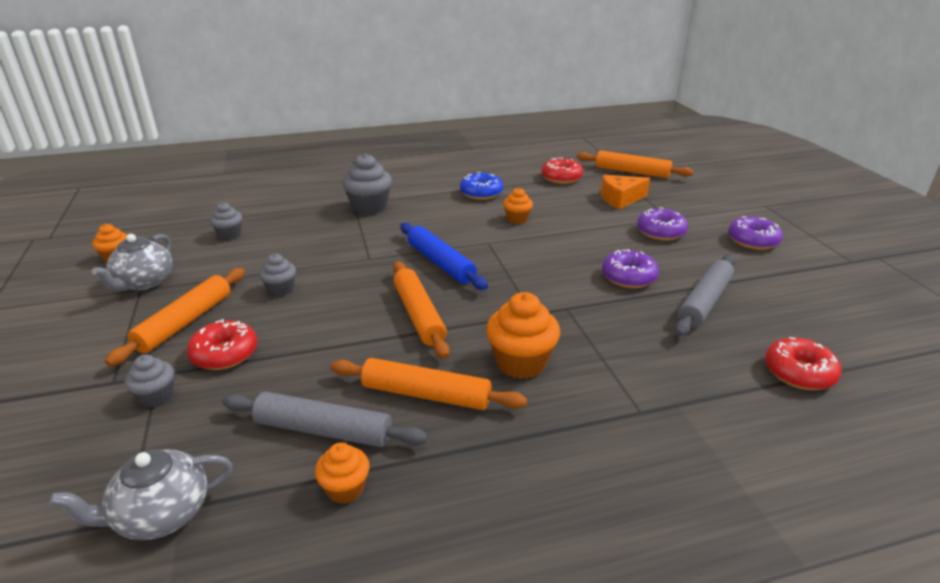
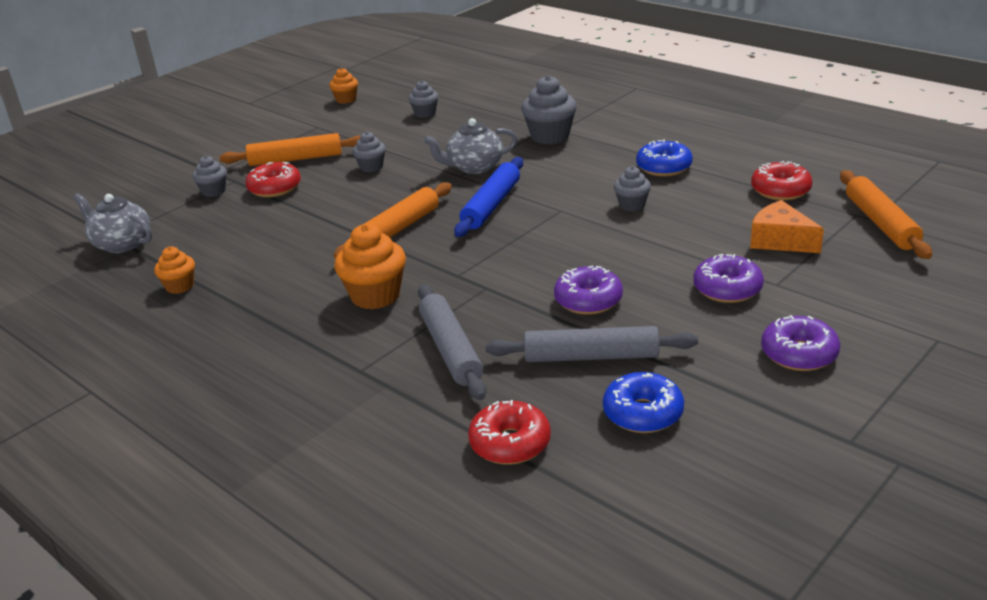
camera: 60 degrees right, 0 degrees up
(144, 282) = (327, 123): grey teapot -> grey teapot (474, 167)
(324, 430) = (227, 255): grey rolling pin -> grey rolling pin (450, 350)
(426, 394) = (297, 274): orange rolling pin -> none
(517, 219) = (632, 205): orange cupcake -> grey cupcake
(788, 309) = (643, 413): none -> blue donut

